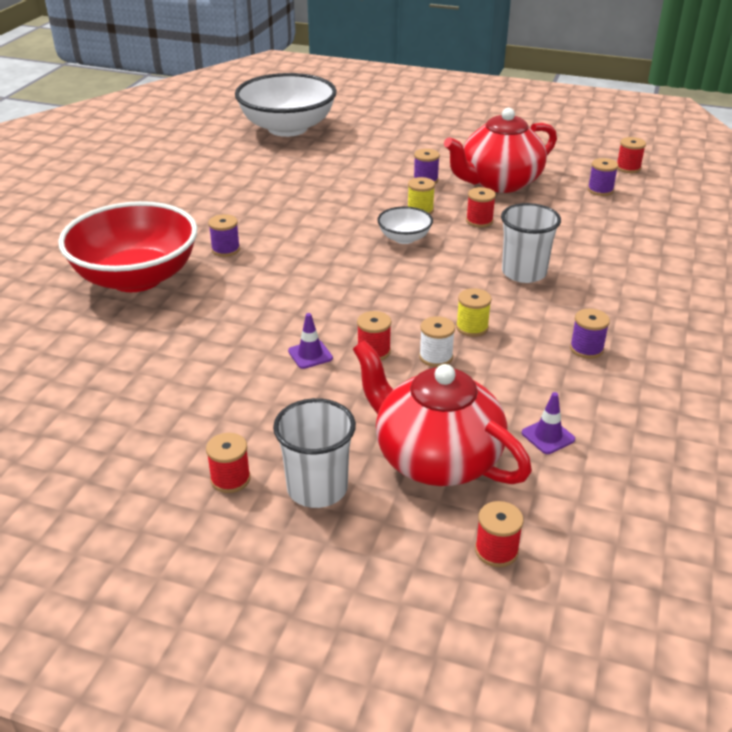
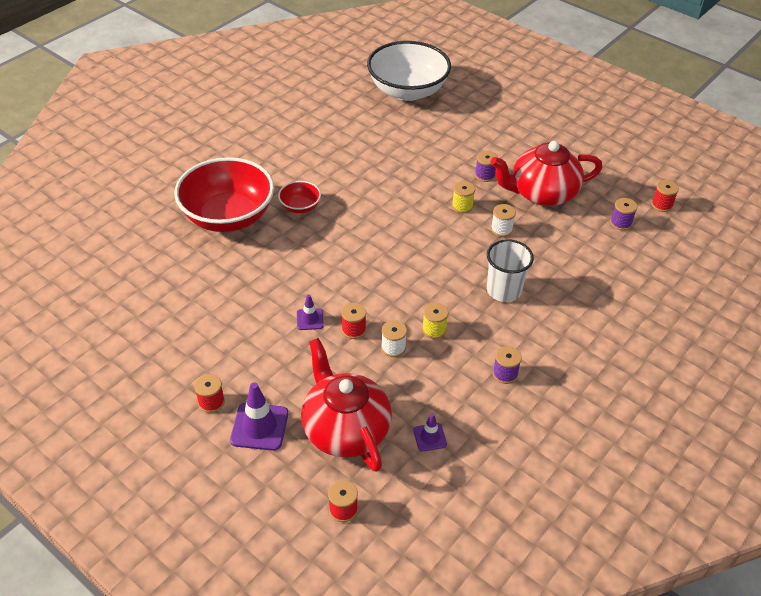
camera: 20 degrees right, 10 degrees up
(225, 249) = (300, 207): purple spool -> red bowl
(317, 488) = (259, 427): white cup -> purple traffic cone
(404, 238) = (434, 231): white bowl -> none
(479, 221) = (501, 229): red spool -> white spool

